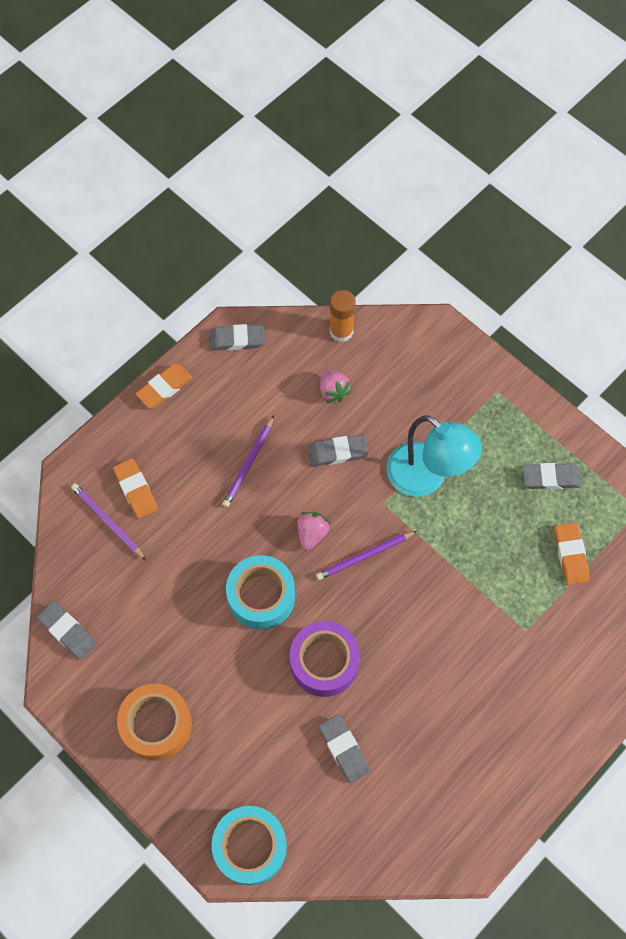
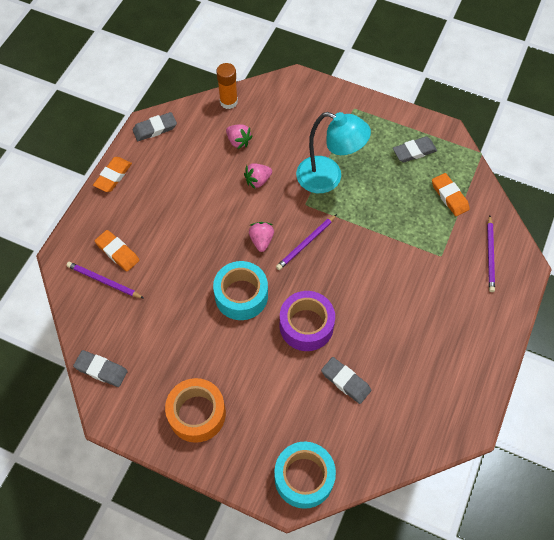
camera: 20 degrees left, 5 degrees down
(249, 463) = (196, 208): purple pencil -> purple pencil (490, 255)
(337, 452) = (258, 180): grey eraser -> pink strawberry

